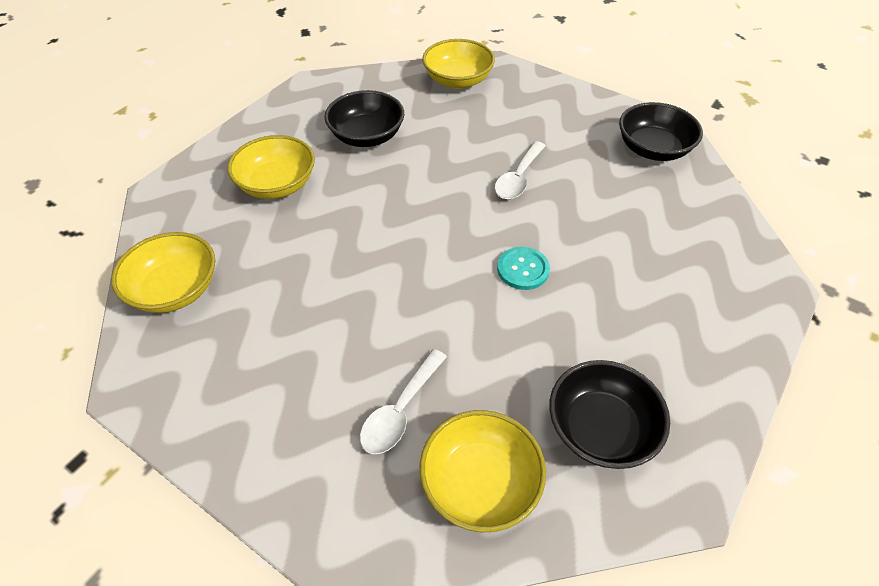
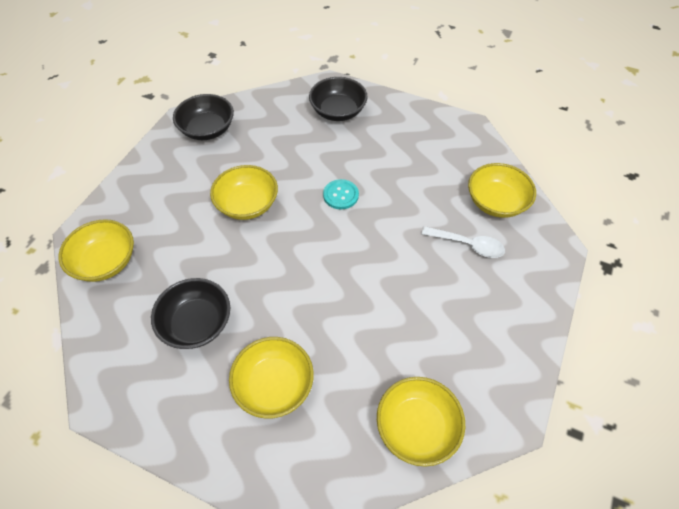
camera: 100 degrees left, 5 degrees up
(518, 178) = (247, 204): white spoon -> yellow bowl
(600, 429) = (445, 155): black bowl -> black bowl (338, 111)

